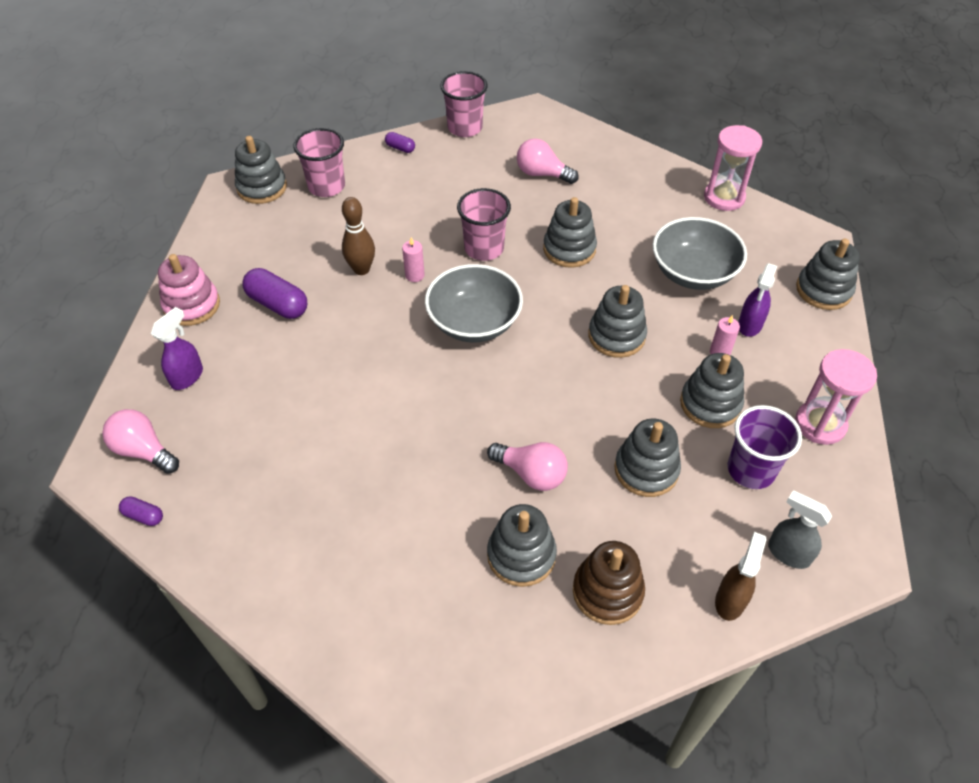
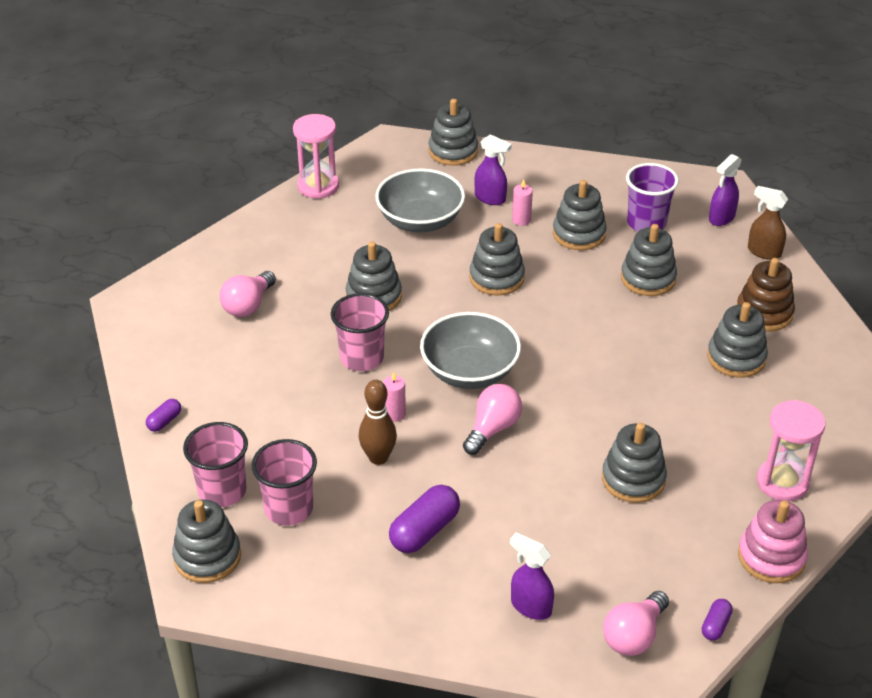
camera: 85 degrees left, 10 degrees down
(192, 305) = (417, 613): pink stacking toy -> pink stacking toy (771, 557)
(332, 452) = (633, 479): none -> grey stacking toy
(465, 128) = (142, 362): pink cup -> pink cup (289, 509)
(531, 474) = (654, 345): pink light bulb -> pink light bulb (492, 429)
(788, 553) = (721, 218): grey spray bottle -> purple spray bottle
(820, 424) = (601, 181): pink hourglass -> pink hourglass (782, 482)

